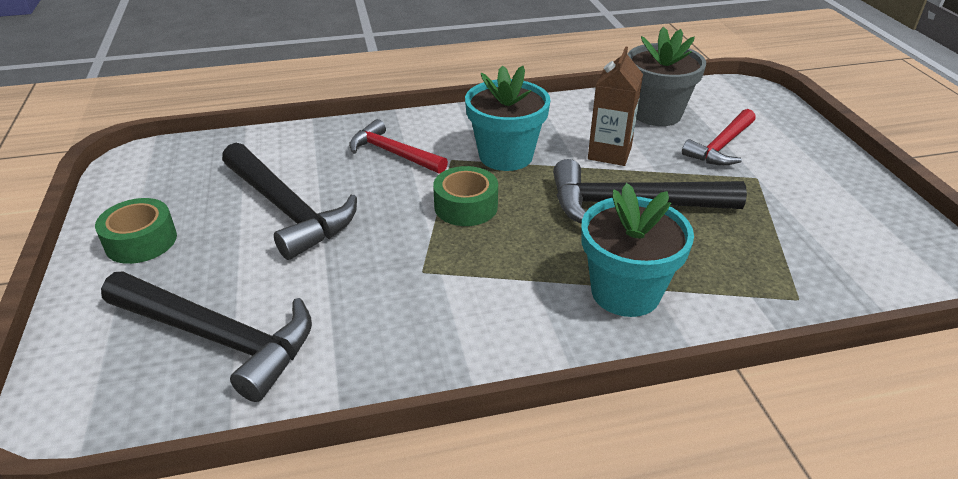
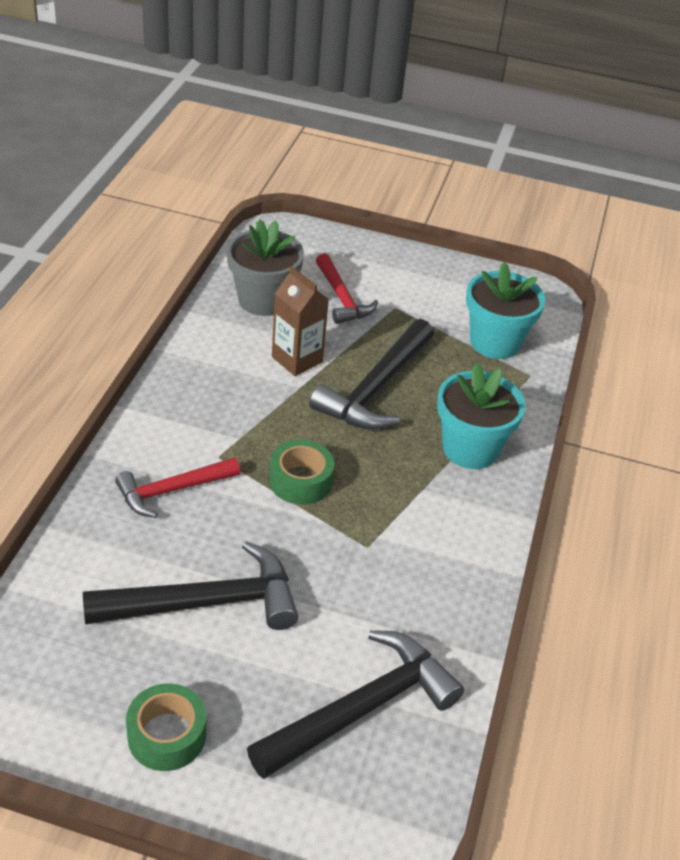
camera: 65 degrees left, 5 degrees up
(506, 156) = (245, 420): turquoise flower pot -> turquoise flower pot (495, 342)

